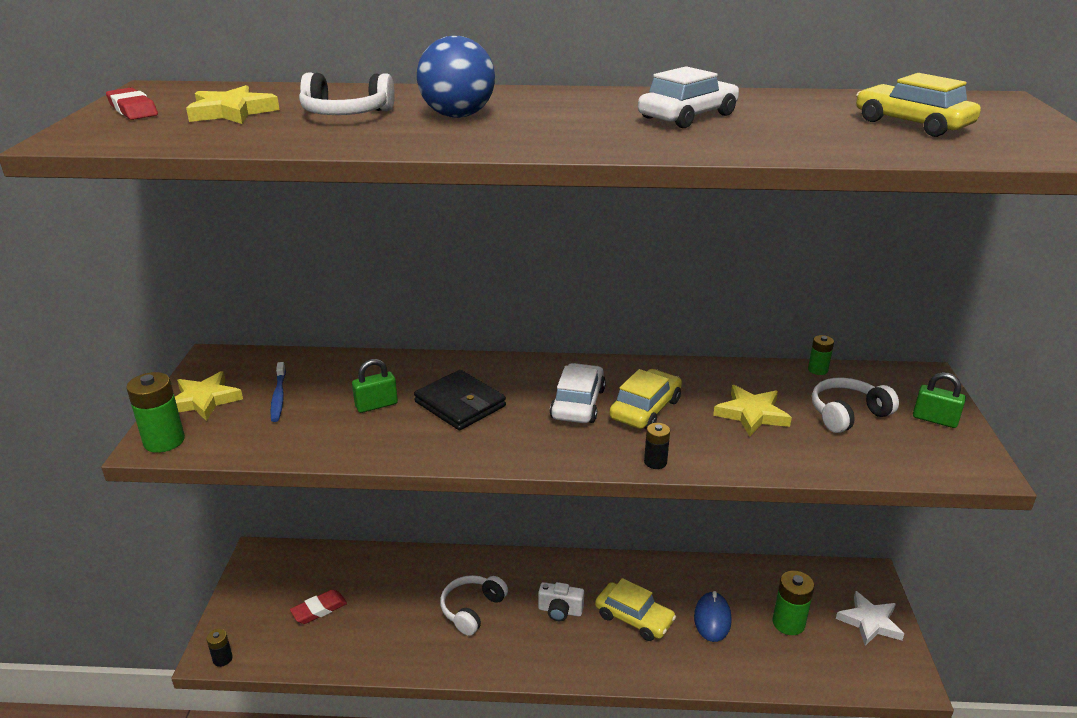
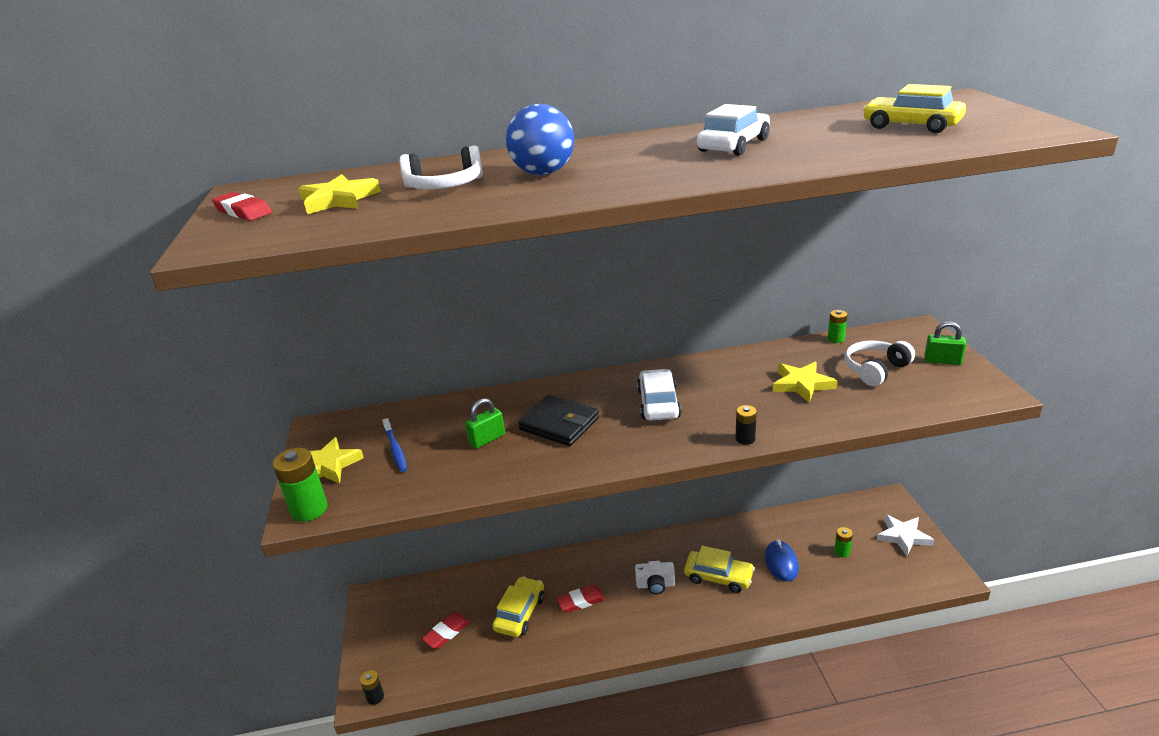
camera: 10 degrees left, 0 degrees up
(472, 609) = (580, 601): white headphones -> red eraser
(645, 409) = (716, 397): yellow car -> yellow car (520, 613)
(788, 623) = (842, 552): green battery -> green battery, size x0.57

